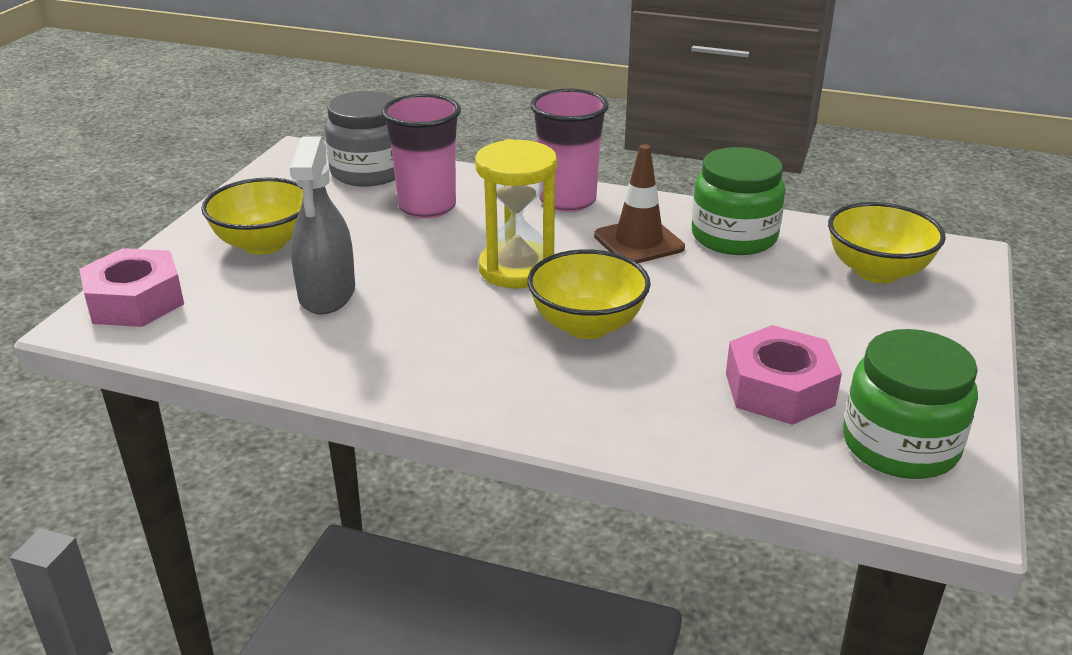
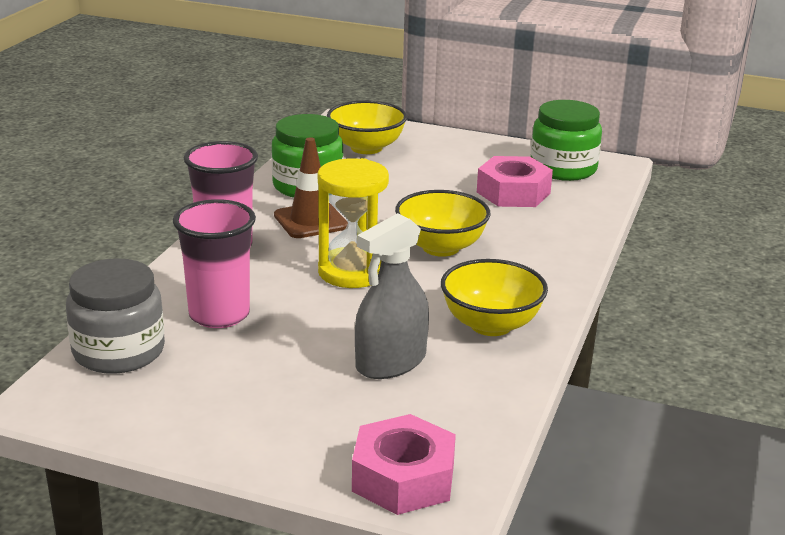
camera: 90 degrees left, 5 degrees down
(264, 244) = (284, 407): yellow bowl -> yellow bowl (491, 325)
(327, 294) = (391, 362): grey spray bottle -> grey spray bottle turned 135 degrees clockwise

